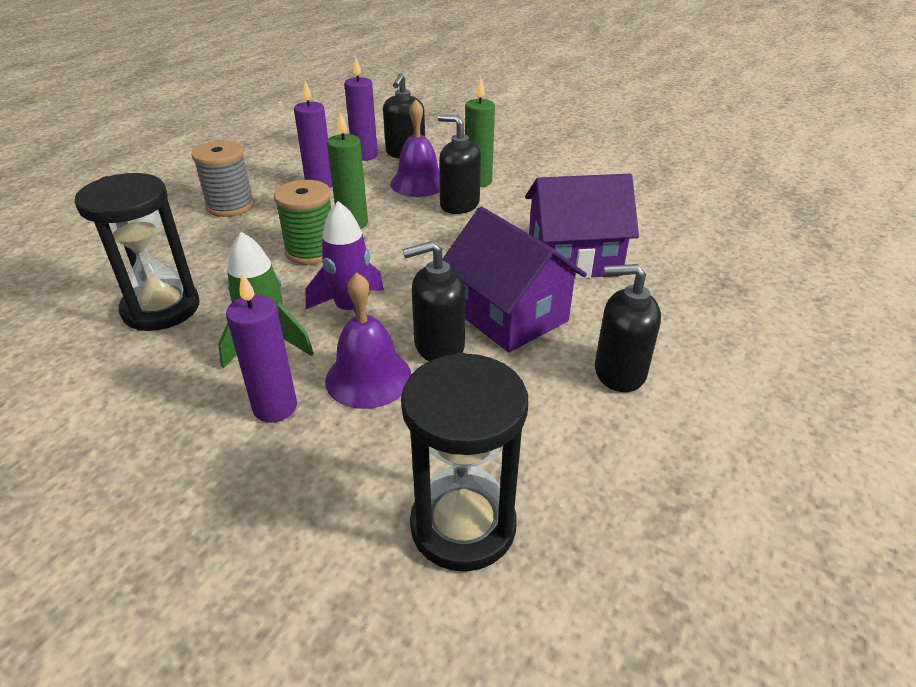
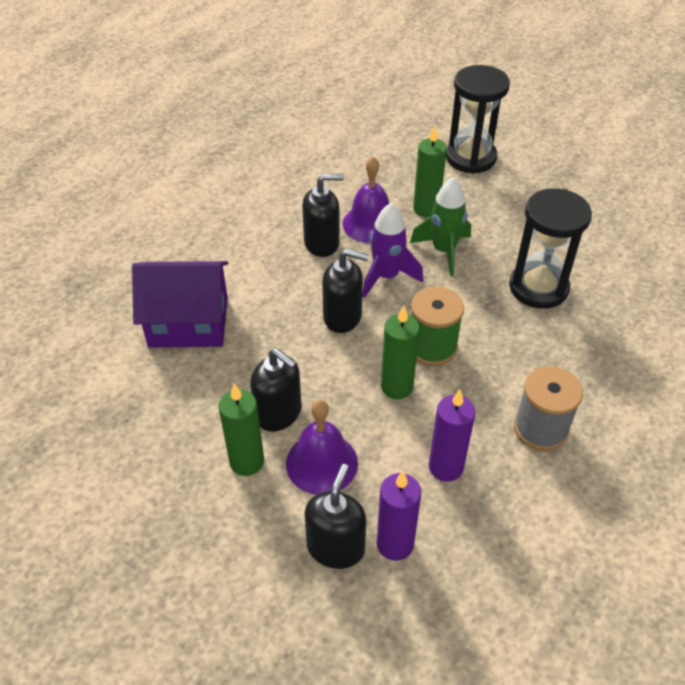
camera: 175 degrees left, 10 degrees up
(275, 407) = (426, 209): purple candle -> green candle
(463, 525) = (321, 151): black hourglass -> black hourglass (470, 157)
(509, 314) = (265, 266): purple house -> none
(619, 372) = (206, 218): black soap dispenser -> black soap dispenser (343, 317)

